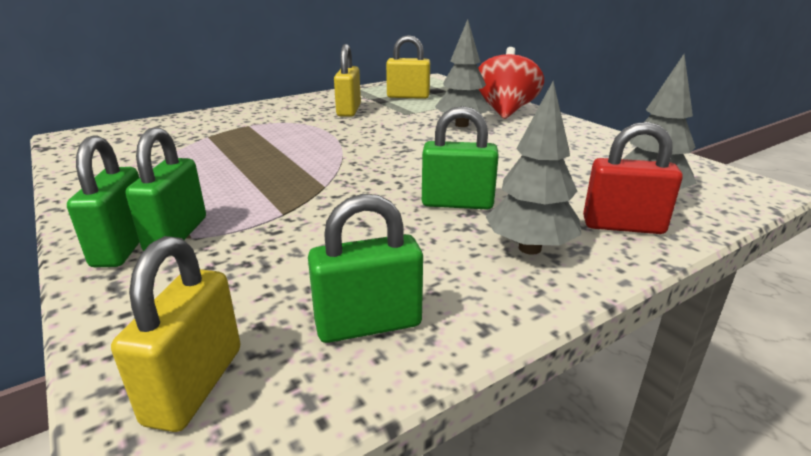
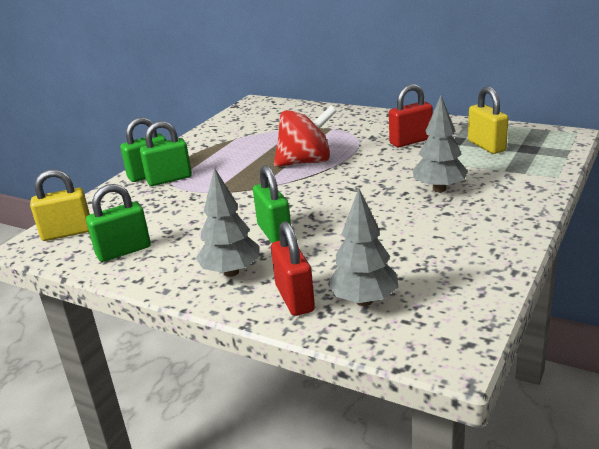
camera: 65 degrees right, 0 degrees up
(349, 110) = (411, 141): yellow padlock -> red padlock
(368, 324) = (123, 251): green padlock -> green padlock turned 75 degrees counterclockwise
(505, 111) = (512, 194): red spinning top -> red spinning top (306, 162)

